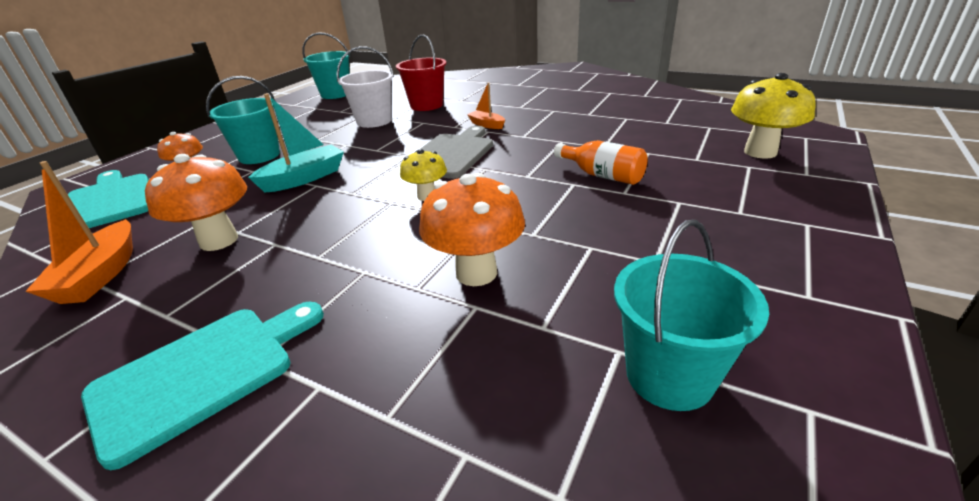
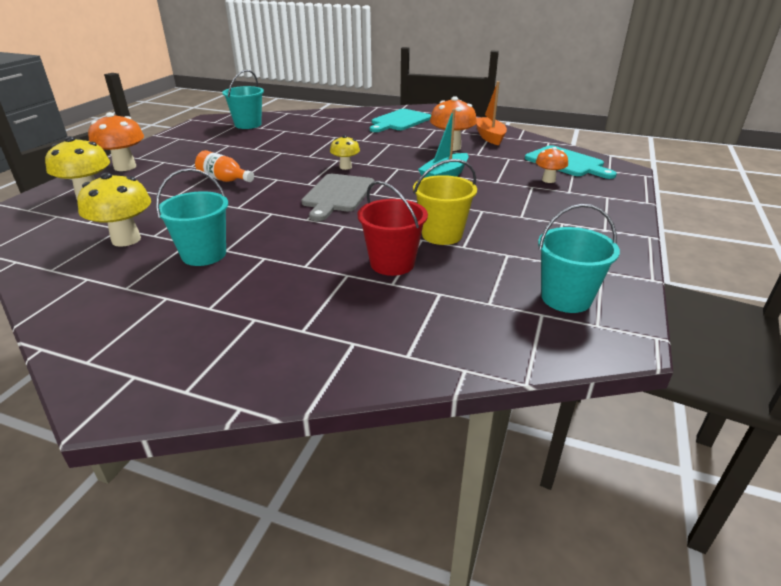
camera: 170 degrees right, 0 degrees up
(259, 156) = (513, 193): turquoise bucket -> turquoise bucket (204, 254)
(374, 121) = (442, 235): white bucket -> yellow bucket
(476, 273) = (310, 140): orange mushroom -> orange mushroom (125, 167)
(487, 125) = (307, 227): orange boat -> none
(648, 115) = (126, 239): none -> yellow mushroom

